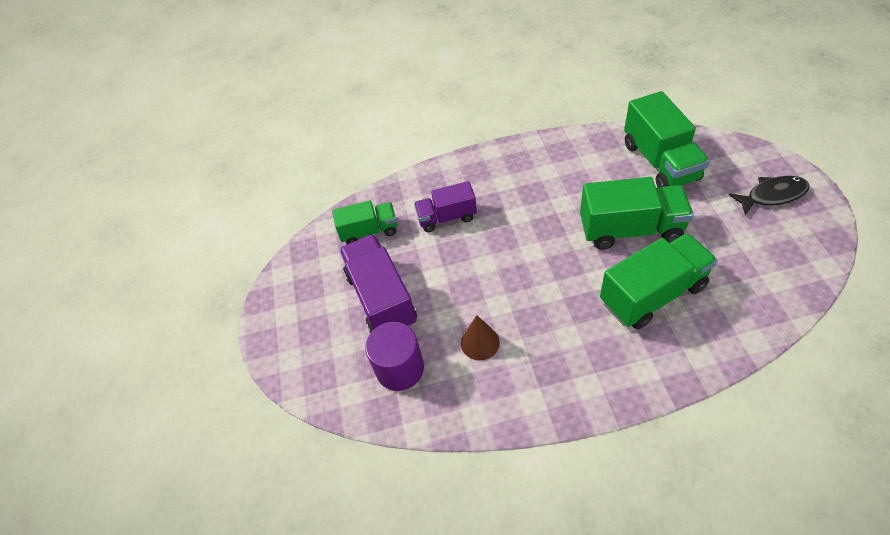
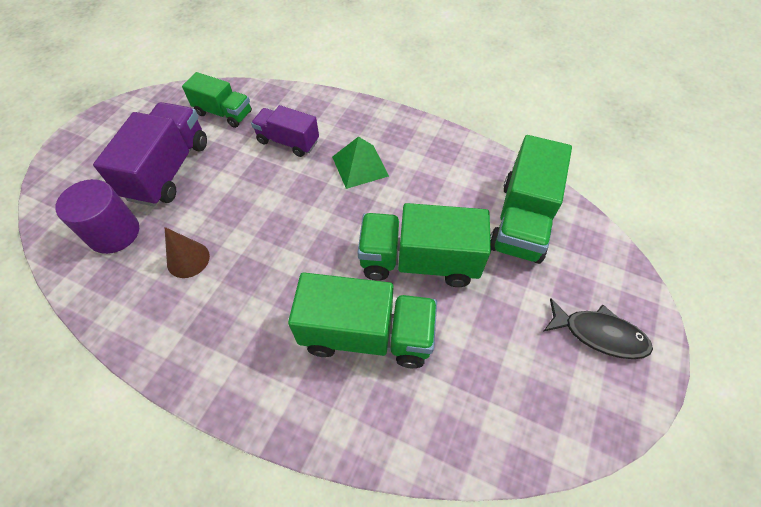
camera: 30 degrees right, 5 degrees up
(519, 199) = (360, 166): none -> green pyramid
(630, 229) = (419, 261): green truck -> green truck turned 150 degrees clockwise

